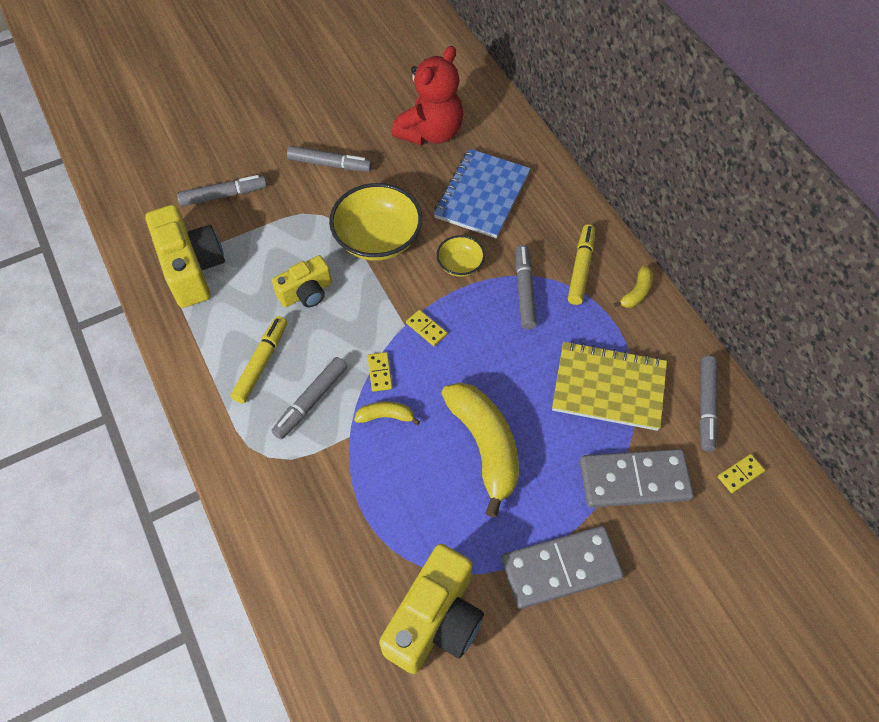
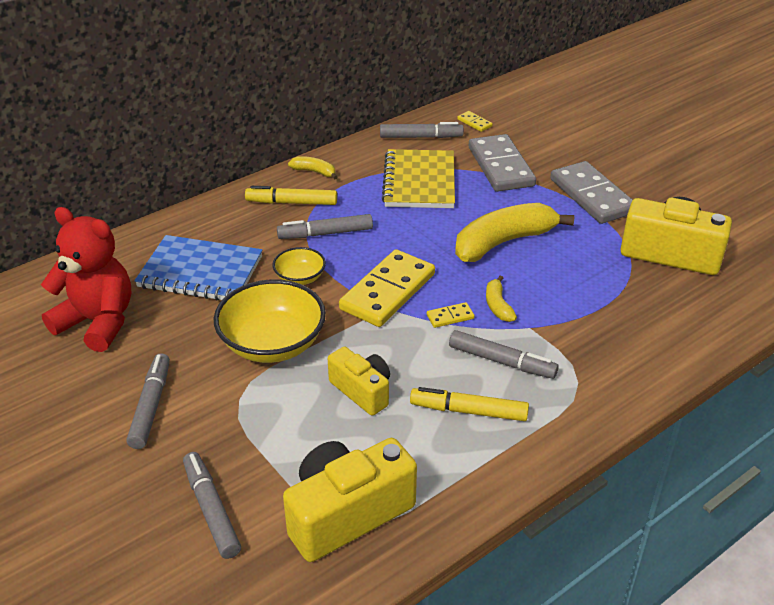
camera: 100 degrees left, 20 degrees down
(426, 329) = (387, 291): yellow domino -> yellow domino, size x2.38

